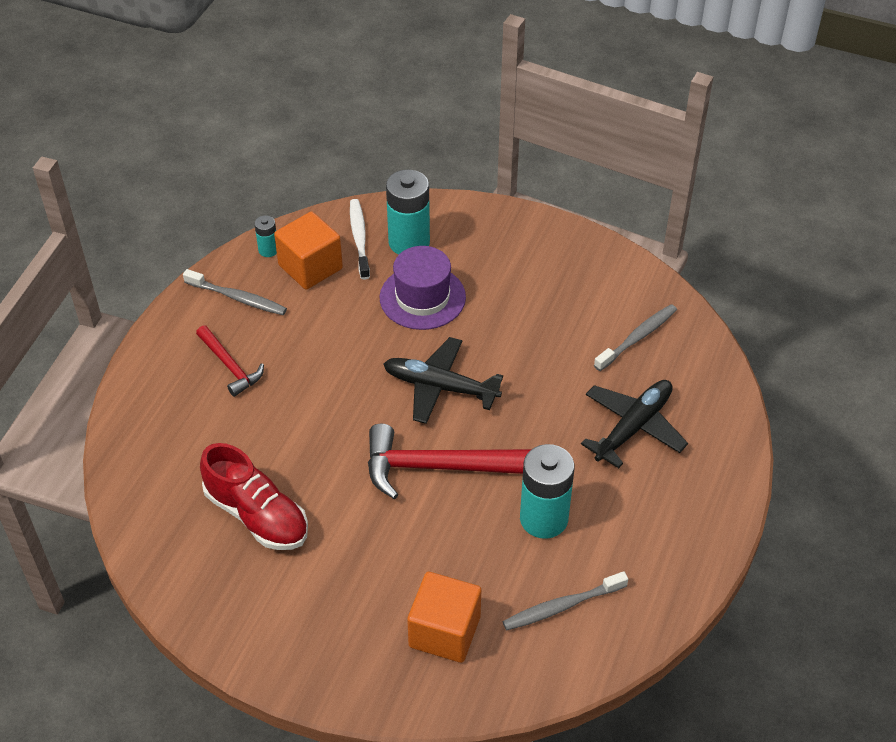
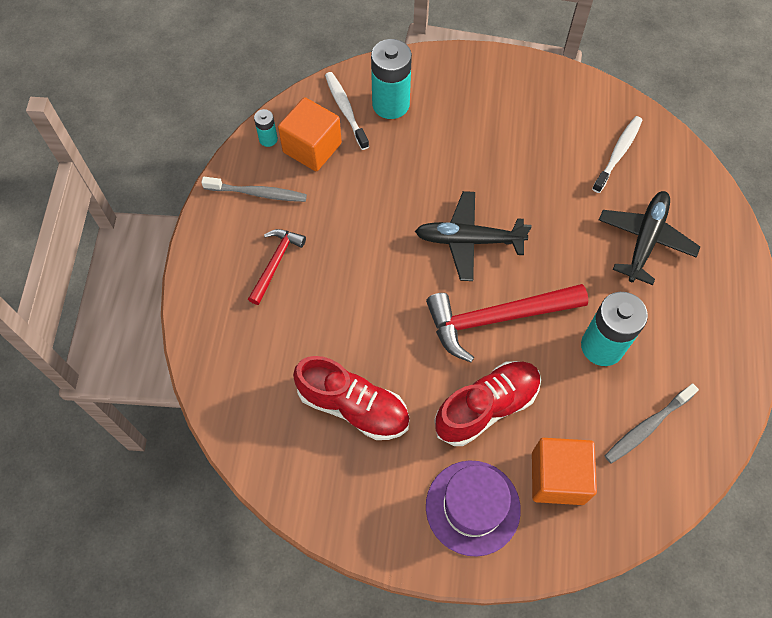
camera: 15 degrees left, 15 degrees up
(230, 366) = (275, 263): red hammer -> red hammer turned 105 degrees counterclockwise
(395, 548) = (486, 407): none -> red shoe
(422, 297) = (422, 156): purple hat -> purple hat (472, 507)
(637, 337) = (618, 153): grey toothbrush -> white toothbrush

